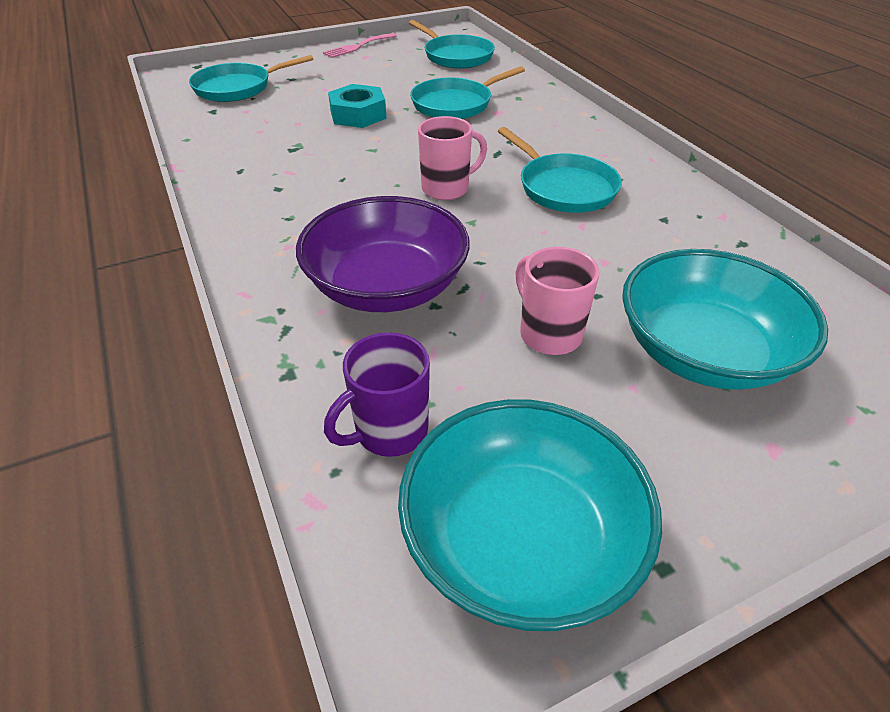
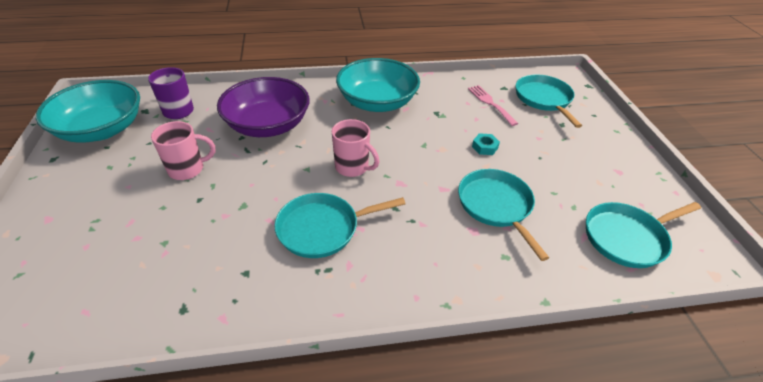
camera: 105 degrees right, 0 degrees up
(357, 47) = (646, 170): pink fork -> pink fork (490, 103)
(358, 115) = (484, 147): turquoise nut -> turquoise nut, size x0.55
(447, 189) = (353, 167): pink mug -> pink mug turned 45 degrees counterclockwise
(703, 352) = (120, 224): turquoise bowl -> turquoise bowl (377, 102)

